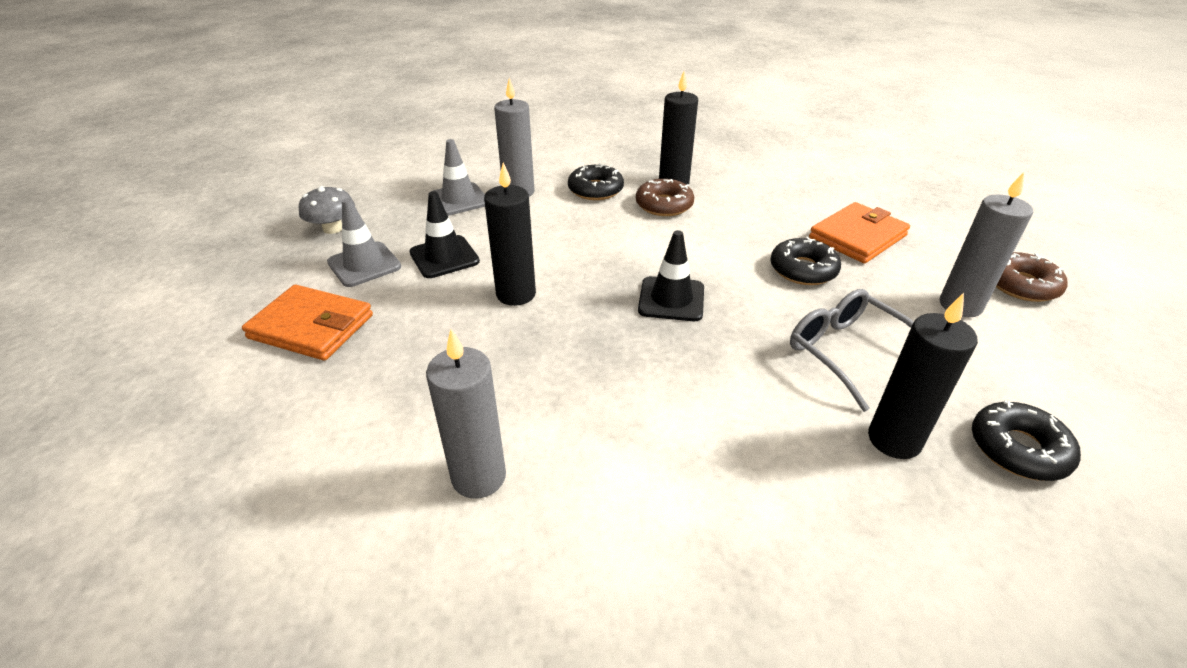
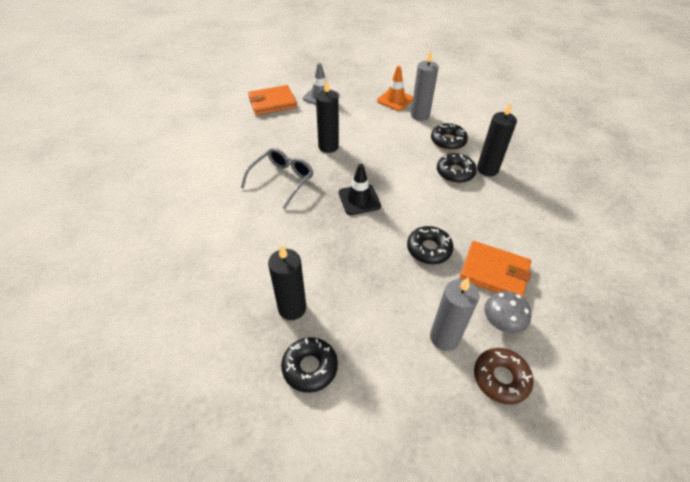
camera: 65 degrees right, 10 degrees up
(311, 326) = (272, 103): orange wallet -> orange wallet turned 75 degrees clockwise
(333, 228) = (341, 77): grey mushroom -> grey mushroom (502, 322)
(444, 257) = (342, 115): black traffic cone -> none
(459, 199) = (395, 100): grey traffic cone -> orange traffic cone
(479, 477) = (213, 176): grey candle -> none
(664, 205) = (455, 172): brown donut -> black donut
(848, 353) = (355, 281): grey glasses -> grey glasses (282, 180)

